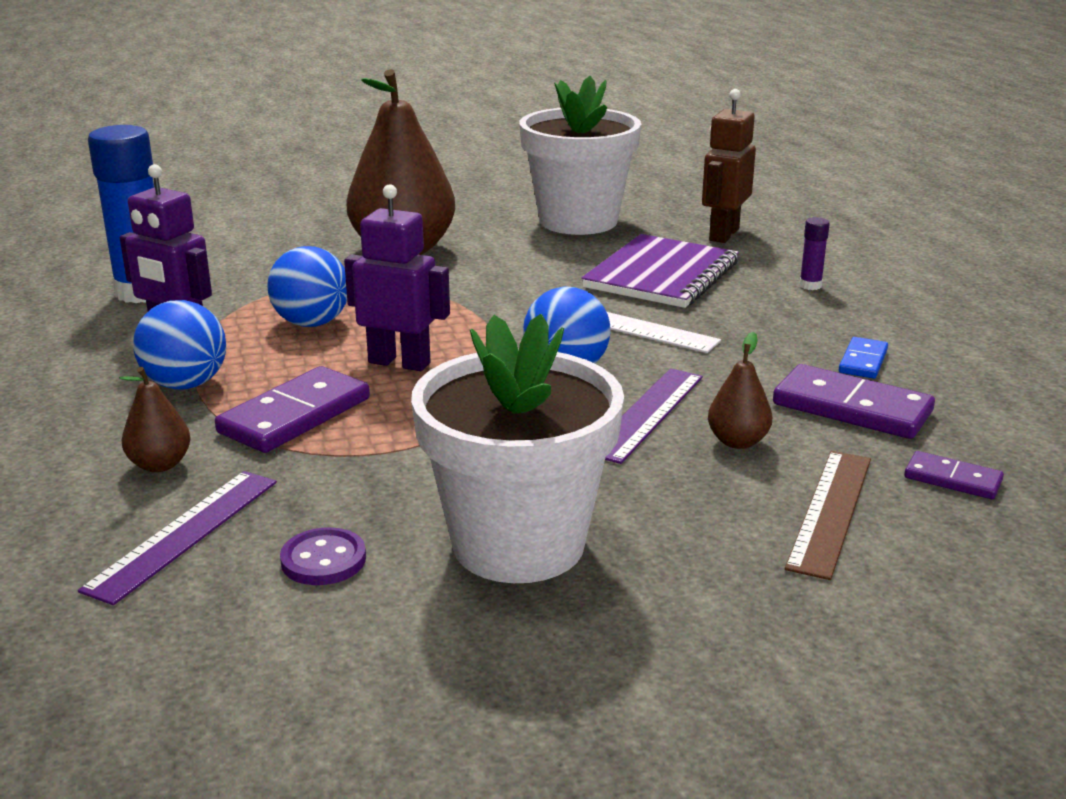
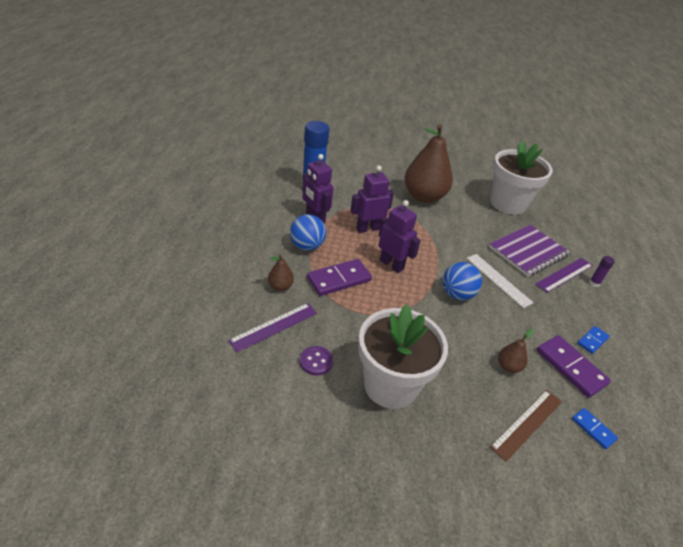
camera: 20 degrees right, 15 degrees up
(311, 323) = (368, 228): blue ball -> purple robot
(646, 414) = (478, 334): purple ruler -> purple ruler (564, 274)
(723, 234) = (570, 235): brown robot -> none
(952, 479) = (593, 429): purple domino -> blue domino

